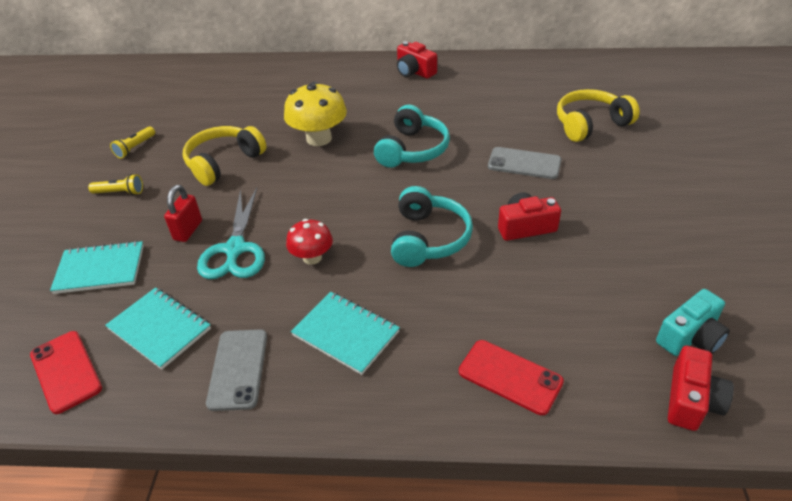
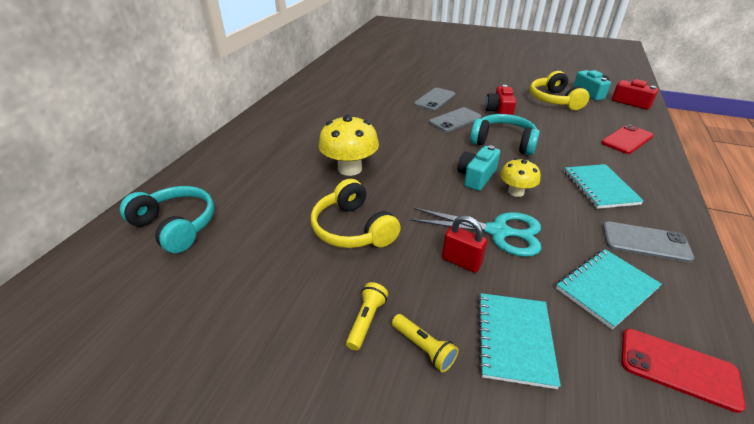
camera: 75 degrees left, 5 degrees down
(66, 371) = (678, 368): red phone -> red phone turned 45 degrees clockwise
(135, 148) = (270, 304): yellow flashlight -> yellow flashlight (423, 348)
(312, 257) = (516, 192): red mushroom -> yellow mushroom
(333, 224) = (476, 177): none -> turquoise camera
(346, 334) = (600, 187): turquoise notebook -> turquoise notebook turned 60 degrees counterclockwise
(412, 150) = (395, 131): turquoise headphones -> turquoise headphones (176, 226)
(414, 71) = (283, 113): red camera -> none
(470, 190) = (455, 120): none -> grey phone
(590, 124) = (404, 75): yellow headphones -> yellow headphones (554, 100)

